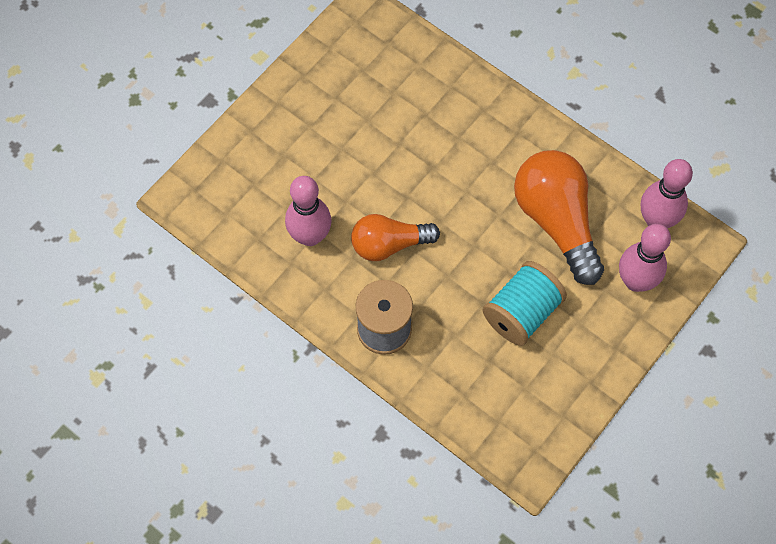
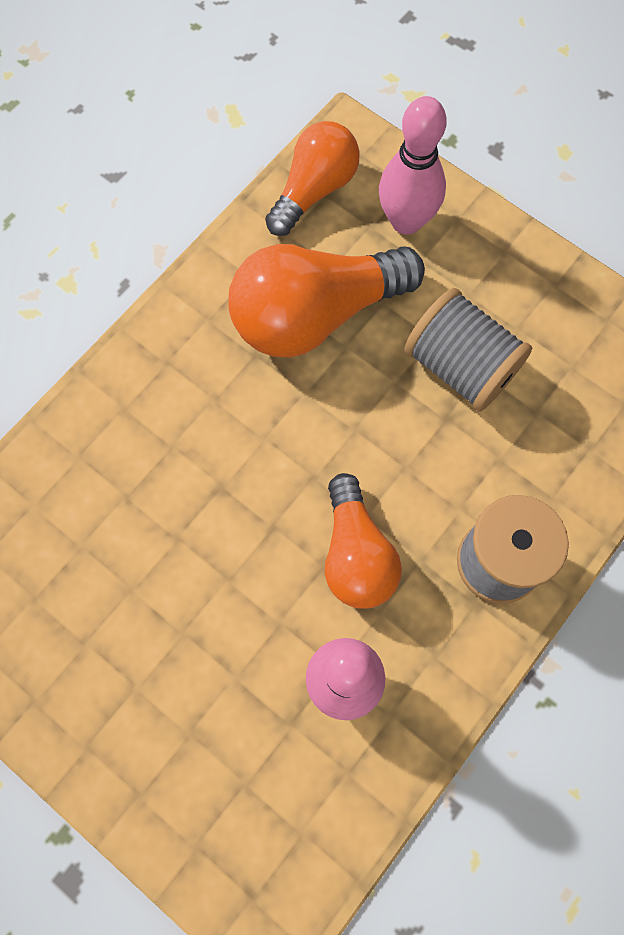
camera: 90 degrees left, 5 degrees up
(521, 313) = (461, 366): turquoise spool -> grey spool
(656, 220) = (314, 190): pink bowling pin -> orange light bulb

